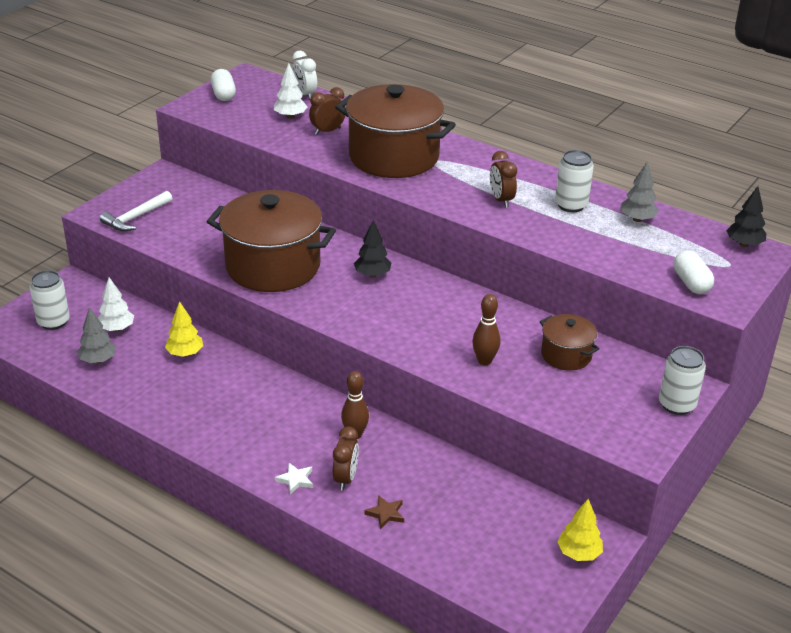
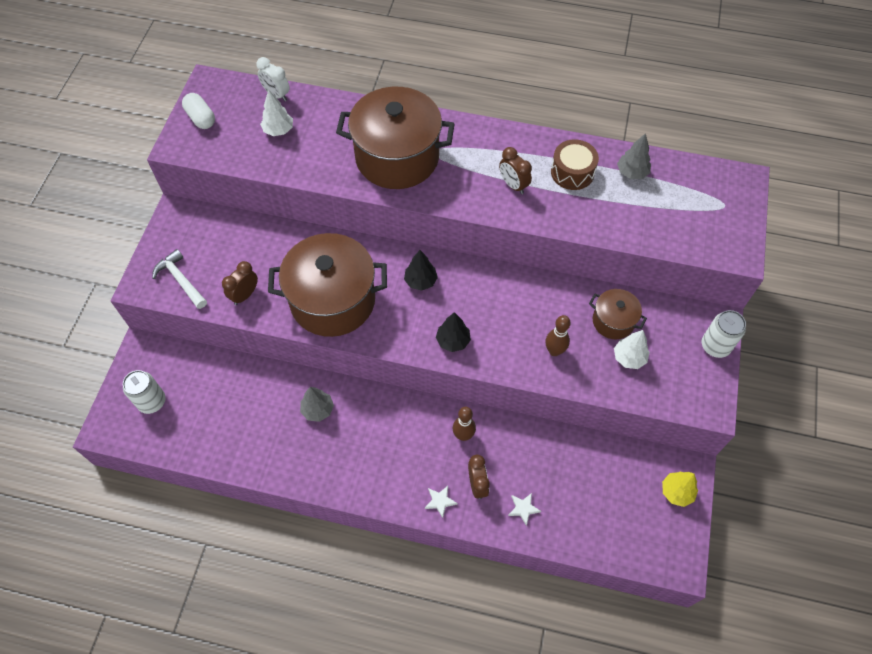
camera: 20 degrees left, 25 degrees up
(98, 360) = (214, 432): grey tree -> grey tree (318, 410)
(116, 328) = (211, 390): white tree -> white tree (629, 358)
(136, 218) = (181, 280): white hammer -> white hammer turned 120 degrees clockwise
(185, 353) = (285, 397): yellow tree -> none
(327, 131) = (322, 140): brown clock -> brown clock (245, 295)
(385, 514) = (523, 508): brown star -> white star
(571, 205) = (572, 172): white can -> brown drum
(691, 283) = (704, 238): white capsule -> none
(744, 244) = (725, 176): black tree -> black tree (453, 341)

